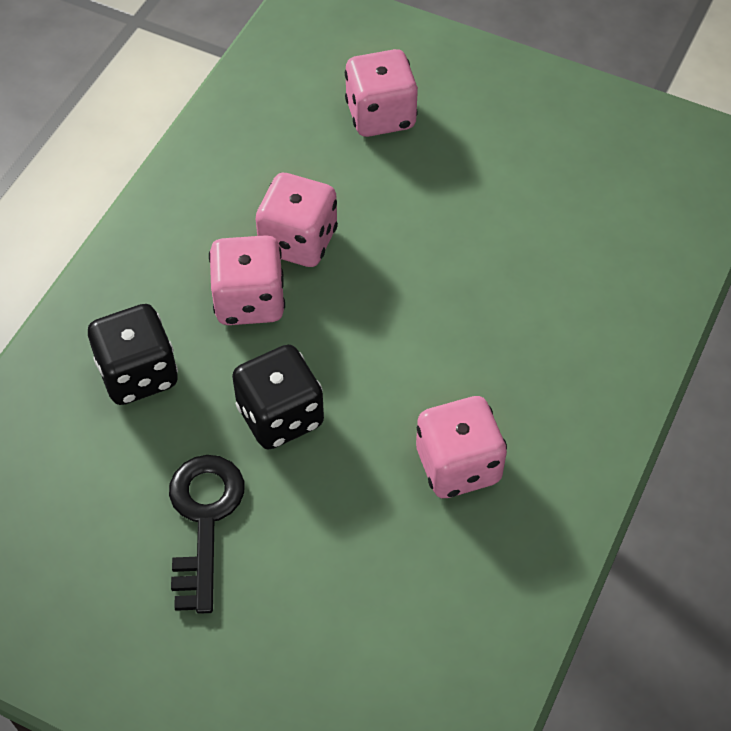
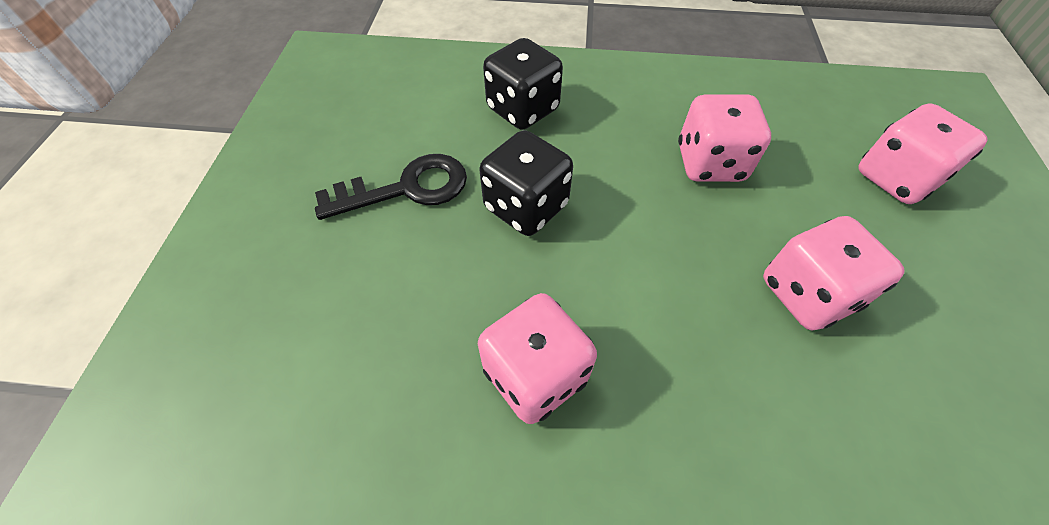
camera: 70 degrees right, 0 degrees up
(249, 301) = (628, 151): pink dice -> pink dice (807, 293)

